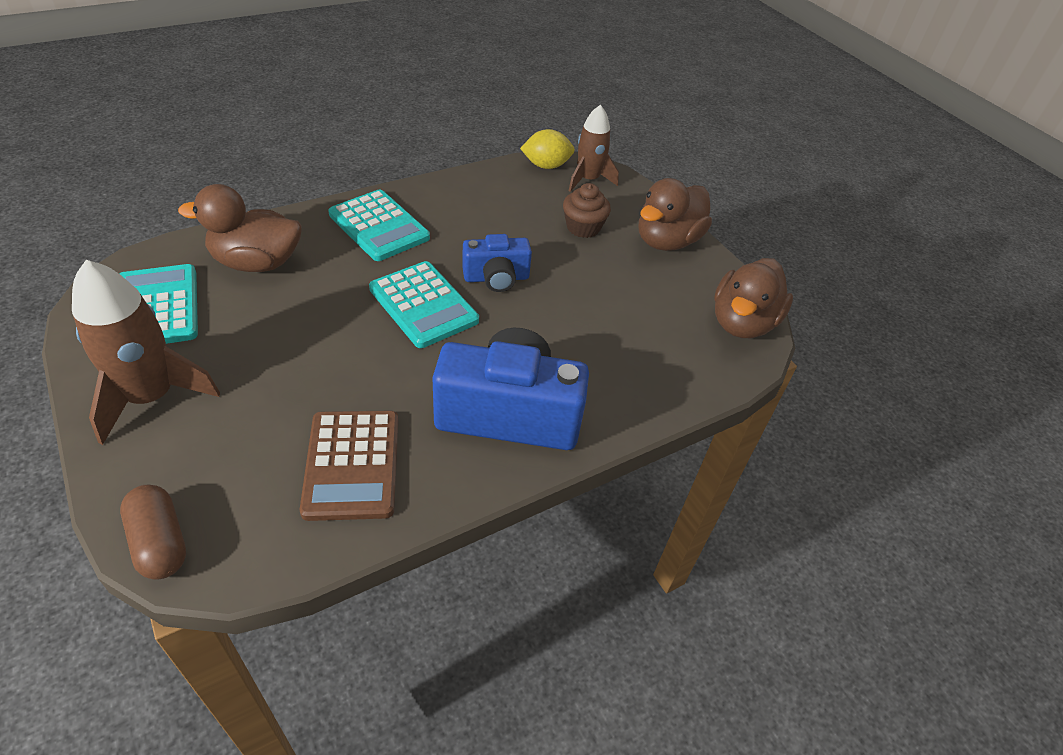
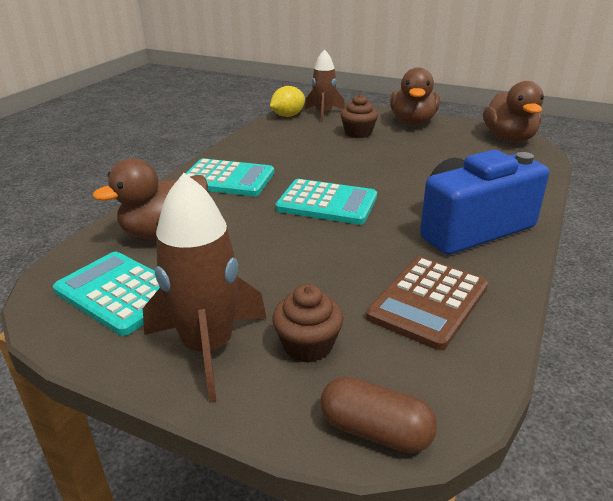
camera: 30 degrees left, 15 degrees down
(213, 441) = (308, 345): none -> brown cupcake
(352, 465) = (428, 302): brown calculator -> brown calculator turned 75 degrees clockwise
(496, 278) = (349, 173): blue camera -> none

